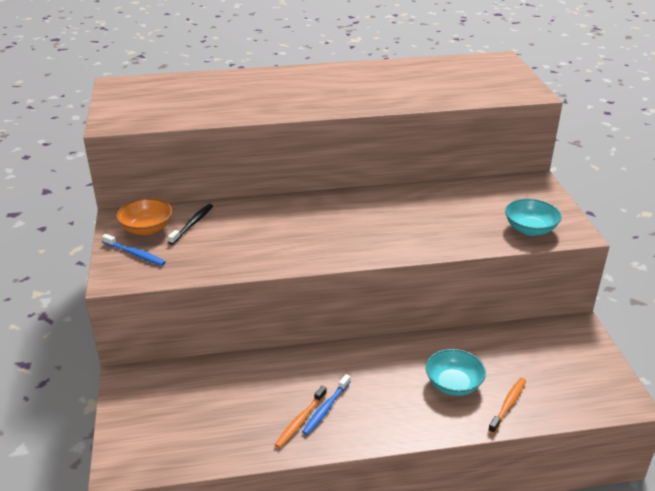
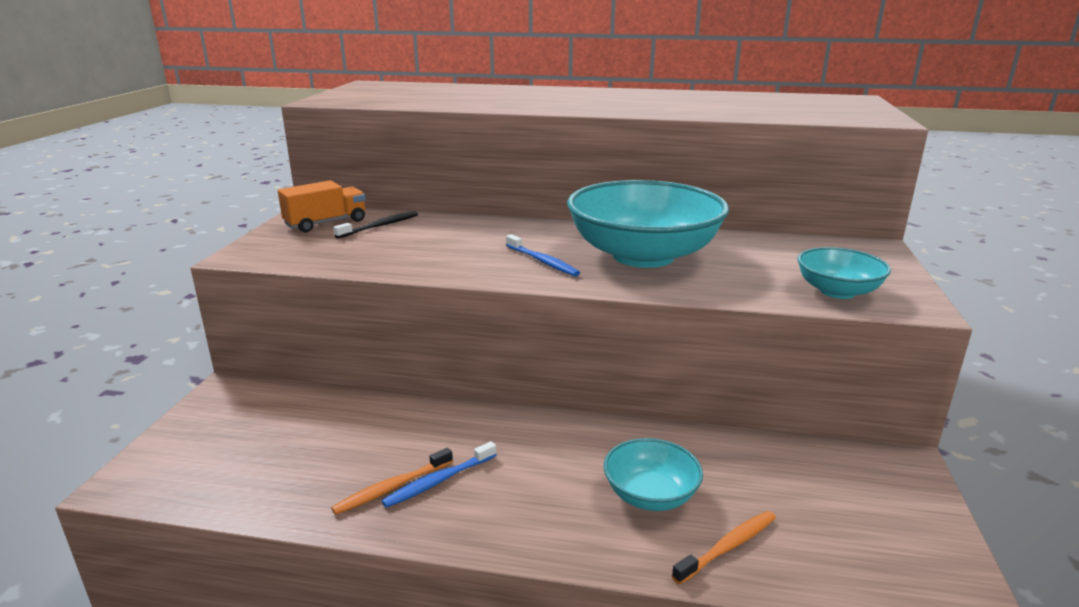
camera: 20 degrees right, 10 degrees down
(135, 254) = (288, 240): blue toothbrush -> blue toothbrush (542, 261)
(147, 229) = (326, 223): orange bowl -> orange truck
(399, 219) = (643, 256): none -> turquoise bowl

